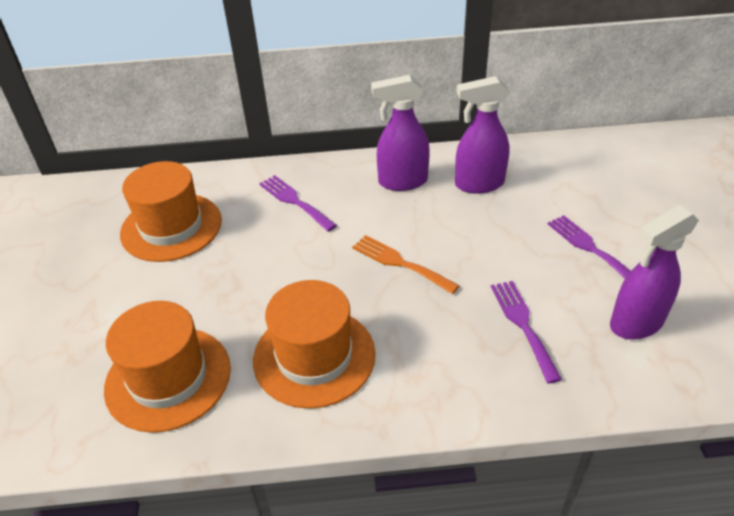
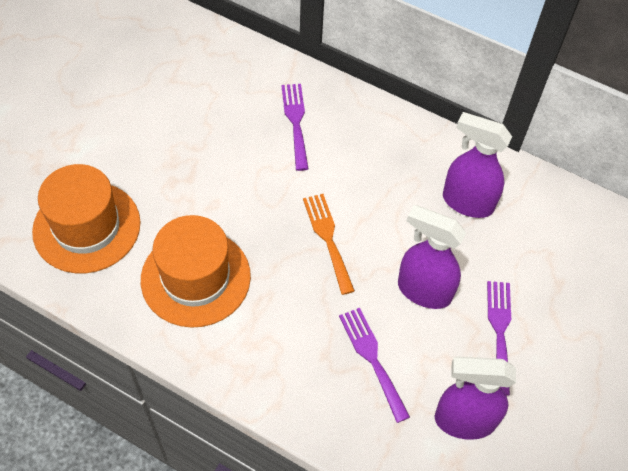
camera: 30 degrees right, 15 degrees up
(171, 227) = (182, 88): orange hat -> none
(402, 182) = (402, 157): purple spray bottle -> purple spray bottle (423, 291)
(523, 324) = (372, 358): purple fork -> purple fork turned 45 degrees counterclockwise

